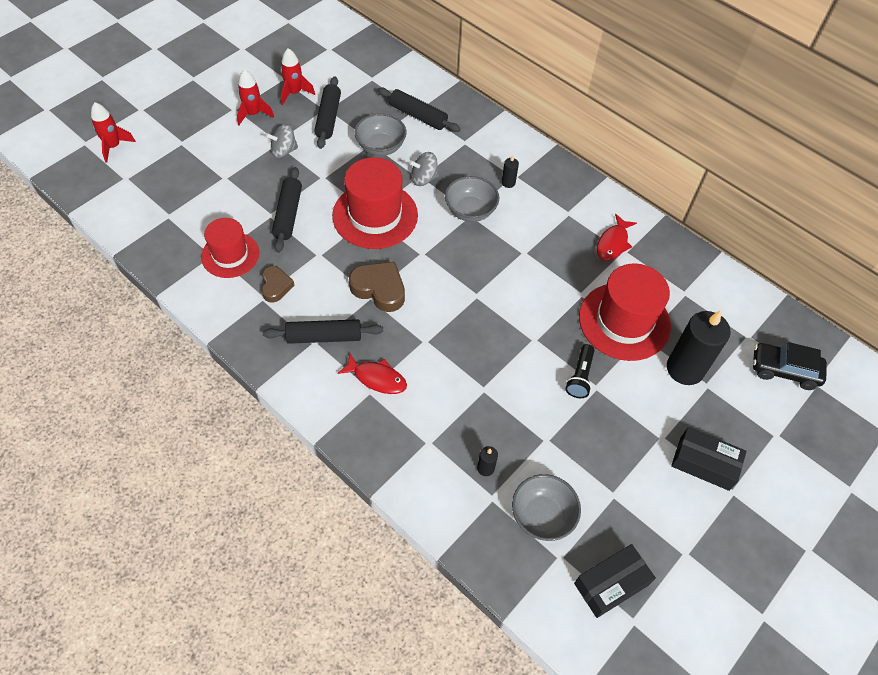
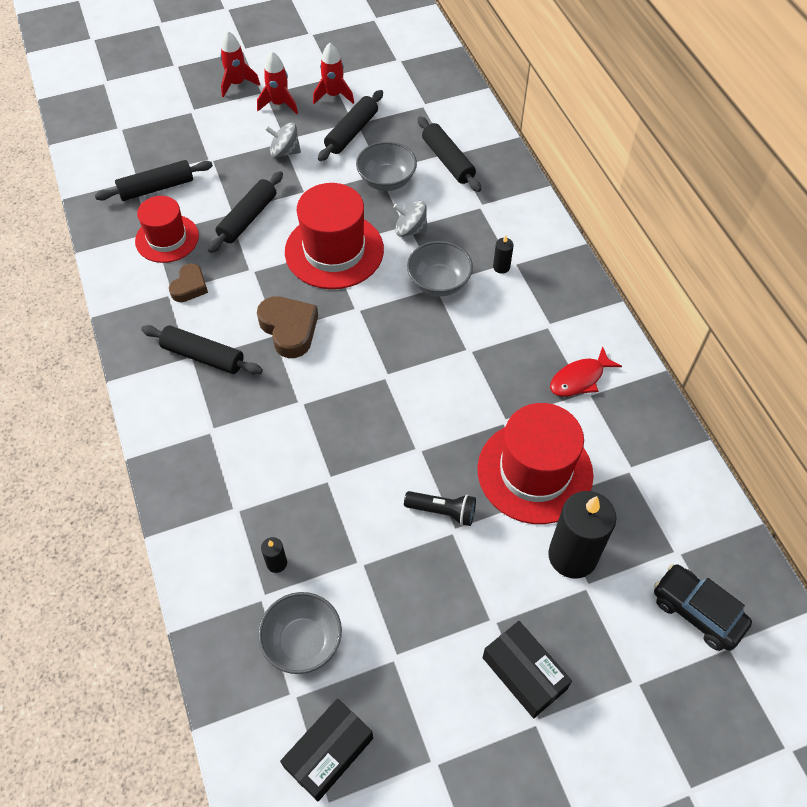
camera: 30 degrees right, 0 degrees up
(113, 146) = (128, 94): red rocket -> red rocket (237, 84)
(193, 216) = (156, 188): none -> black rolling pin
(377, 378) = (227, 420): red fish -> none
(580, 377) = (442, 511): black flashlight -> black flashlight turned 120 degrees counterclockwise
(611, 584) = (329, 753): black box -> black box turned 45 degrees counterclockwise

